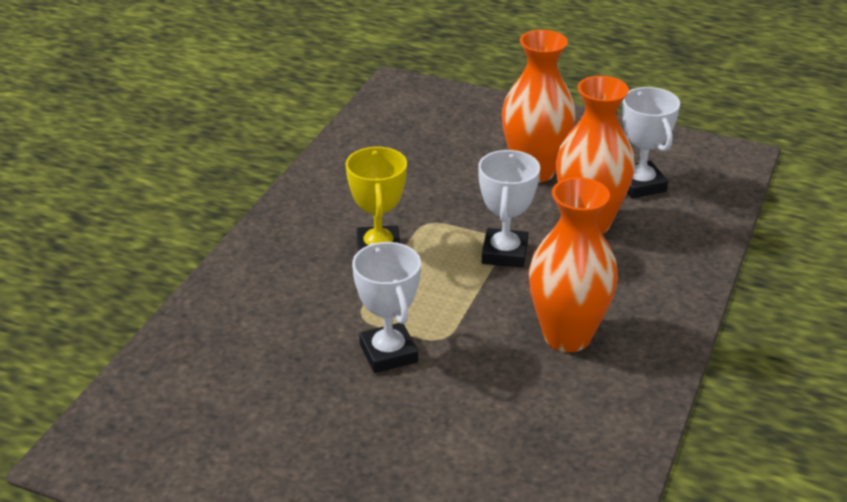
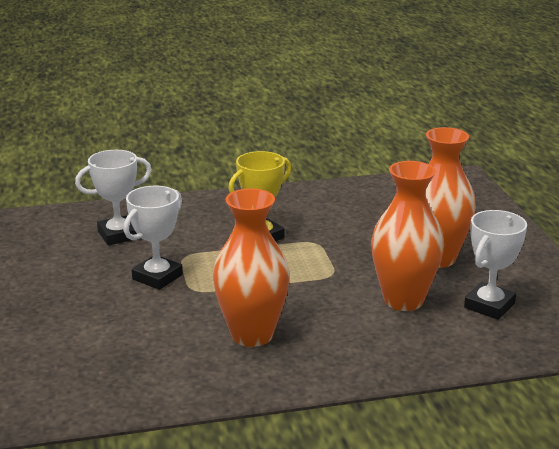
camera: 55 degrees right, 10 degrees down
(504, 253) = (318, 280): white trophy -> white trophy (118, 235)

